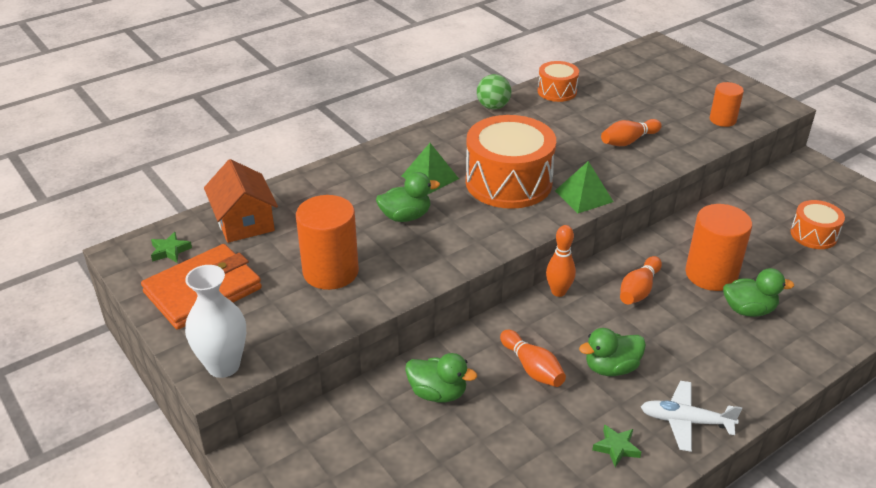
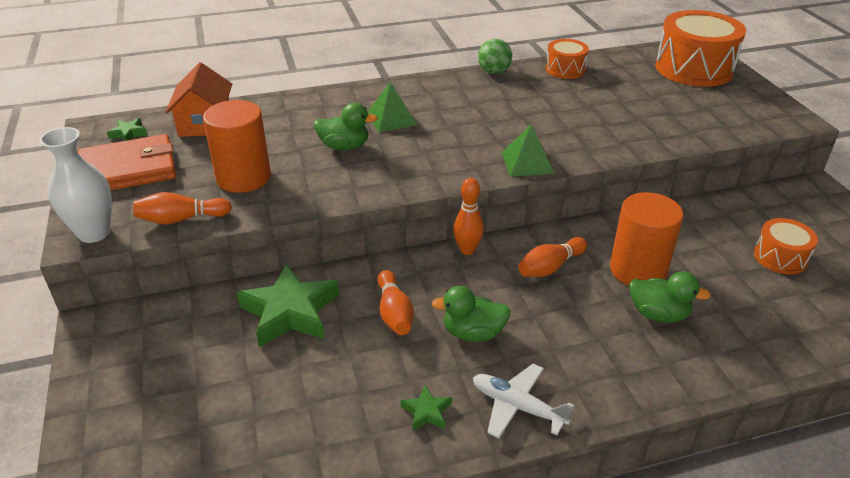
camera: 20 degrees right, 0 degrees up
(438, 393) = (290, 312): green duck -> green star
(508, 182) = (461, 136): orange drum -> orange drum (694, 69)
(628, 141) = (607, 123): orange bowling pin -> orange bowling pin (181, 219)
(722, 120) = (723, 122): orange cylinder -> none

